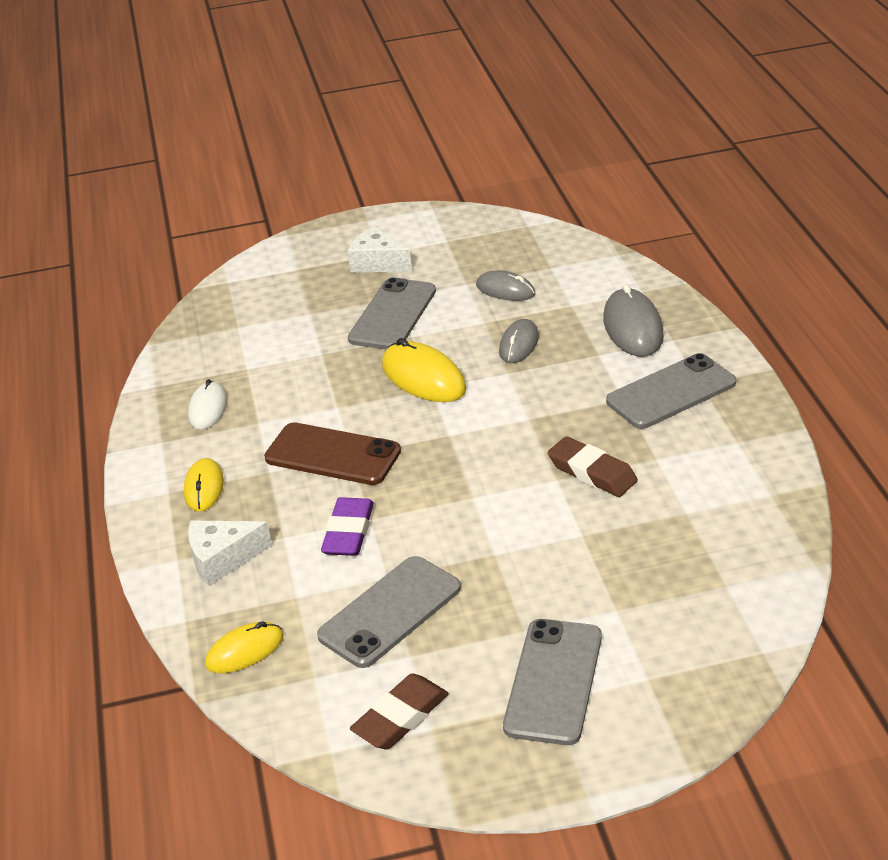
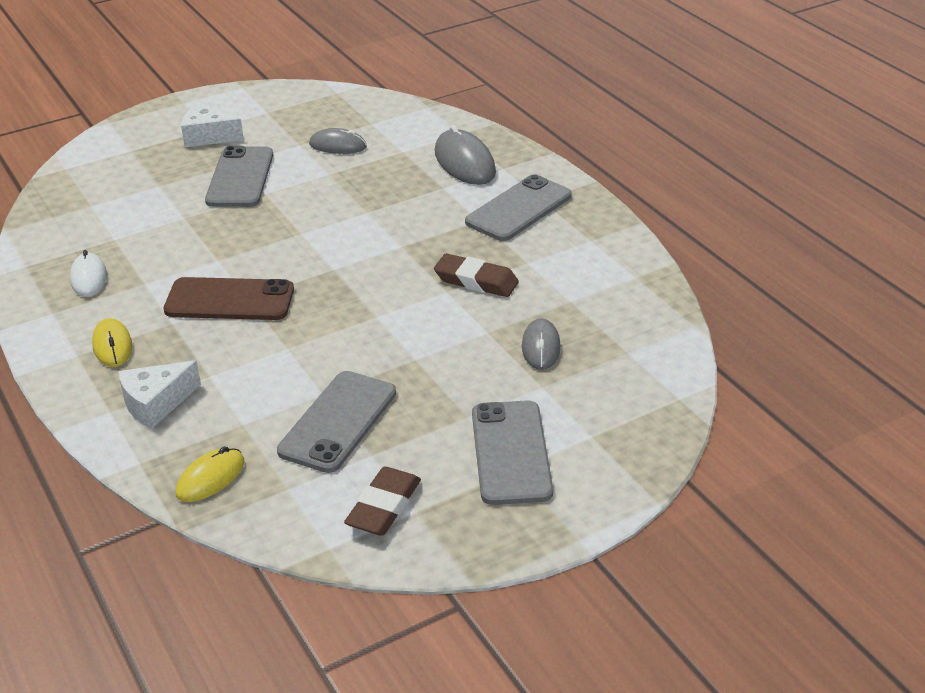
camera: 20 degrees left, 0 degrees up
(349, 532) = (271, 362): purple eraser -> none
(423, 378) = (290, 225): yellow mouse -> none
(519, 344) = (368, 188): grey mouse -> grey mouse (541, 347)

